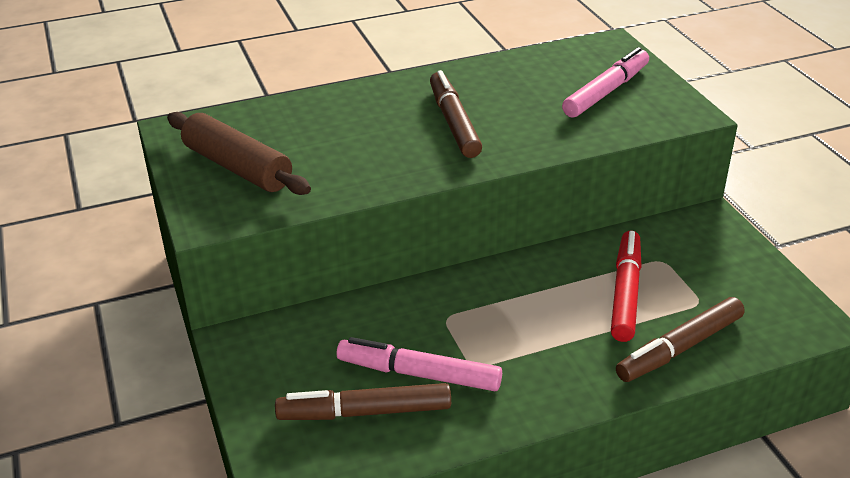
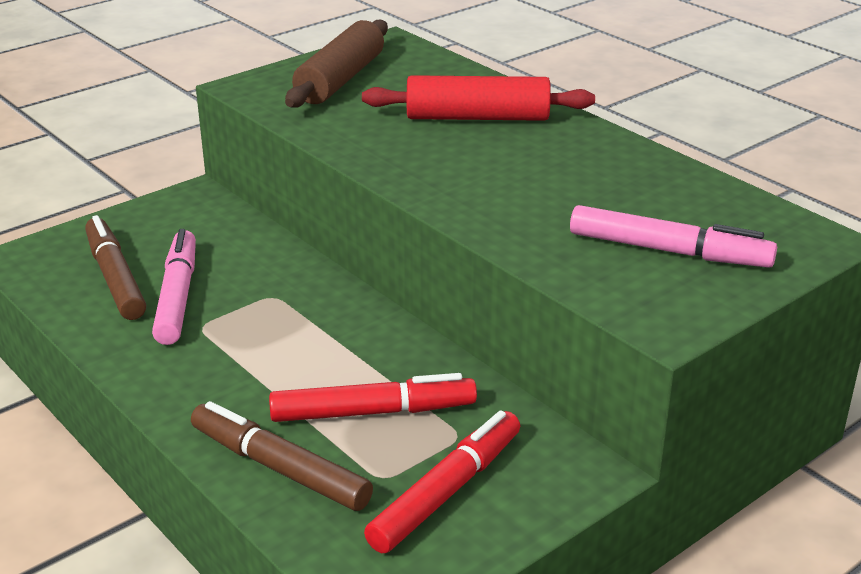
camera: 70 degrees right, 5 degrees down
(365, 118) = (477, 117): none -> red rolling pin
(454, 122) = (504, 165): brown marker -> none
(720, 277) = (446, 491): none -> red marker

